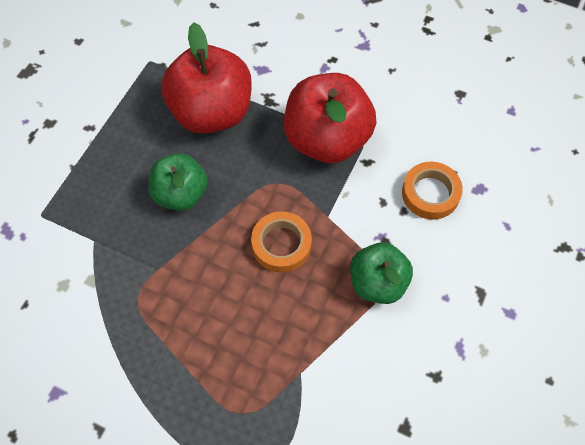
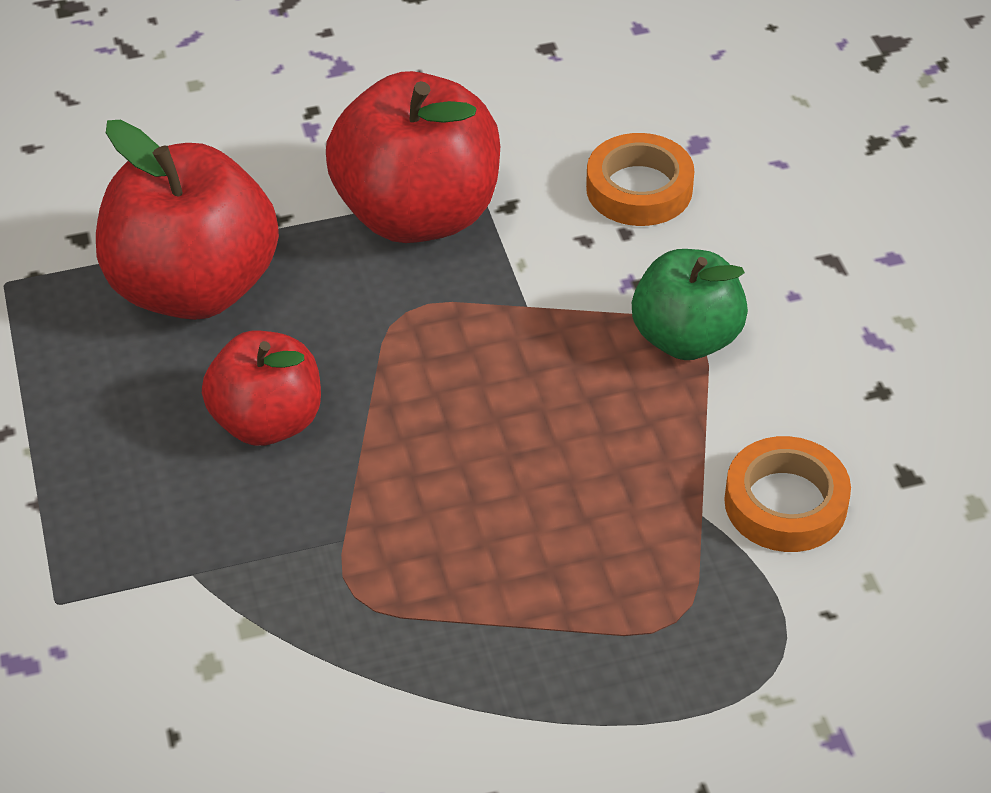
camera: 40 degrees left, 15 degrees down
(180, 194) = (268, 421): green apple -> red apple
(281, 244) = (499, 383): orange tape -> orange tape (785, 503)

